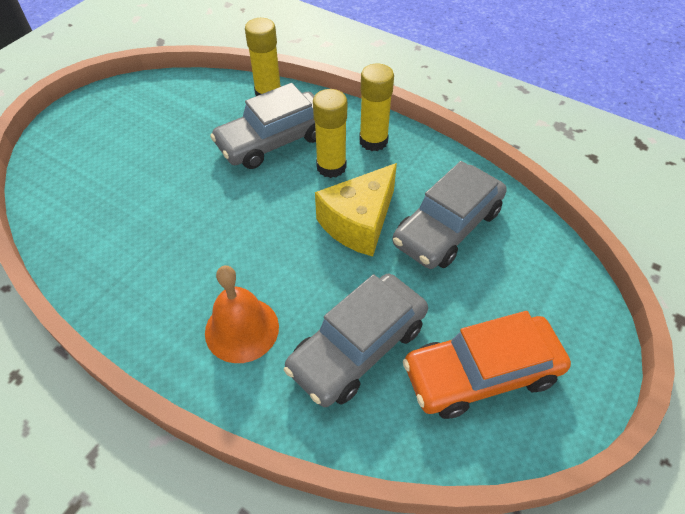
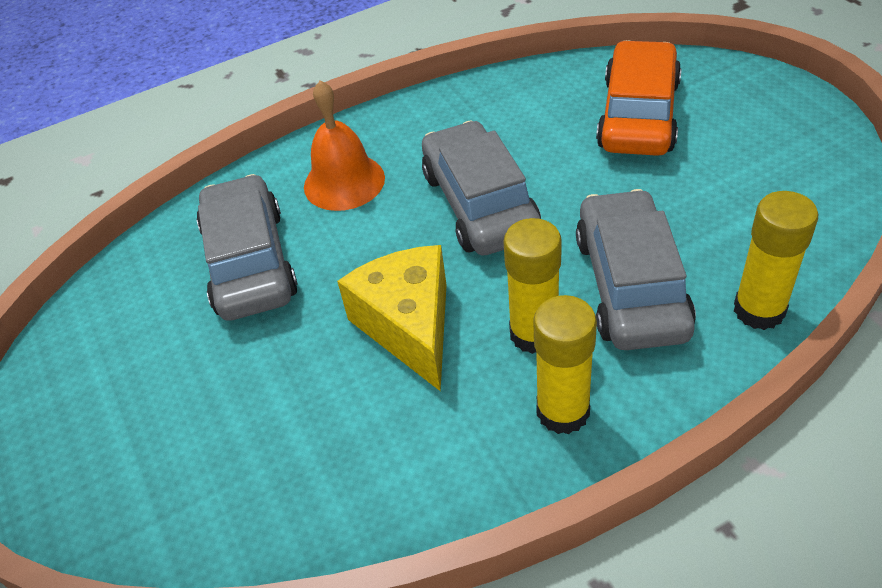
camera: 125 degrees right, 5 degrees down
(447, 227) = (331, 425): grey car -> grey car (480, 203)
(481, 373) = (132, 353): orange car -> orange car (638, 115)

